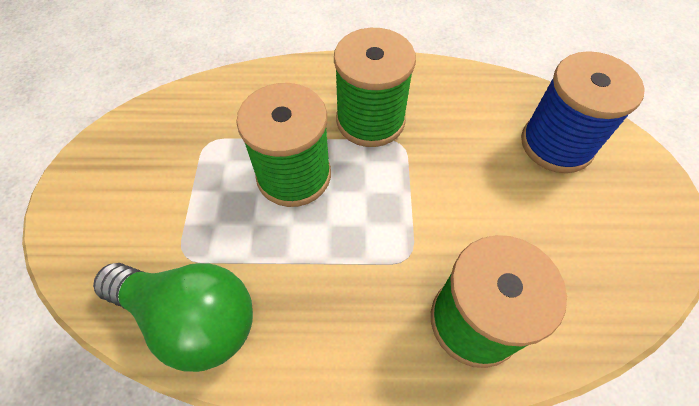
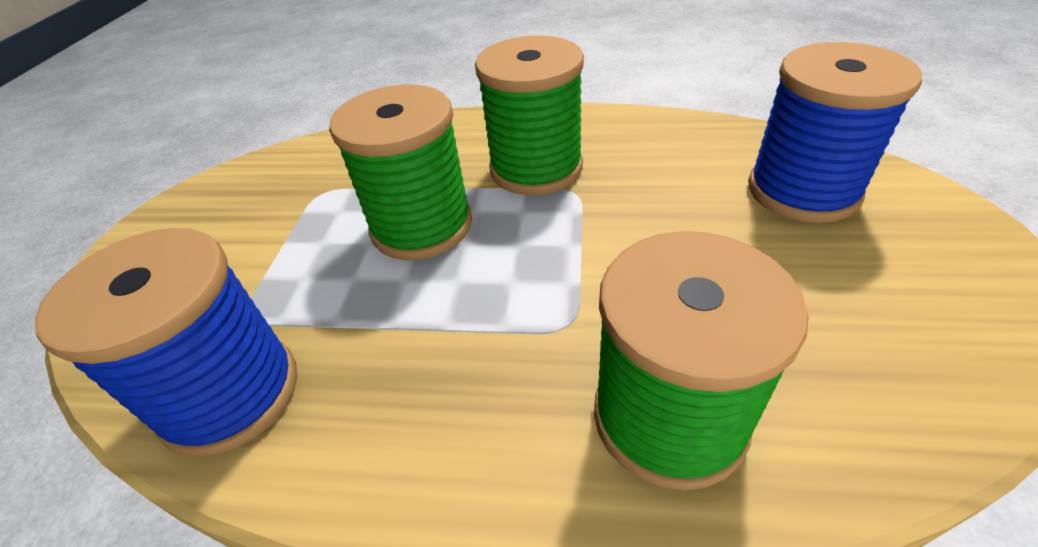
camera: 10 degrees right, 15 degrees down
(191, 318) = (230, 394): green light bulb -> blue spool

